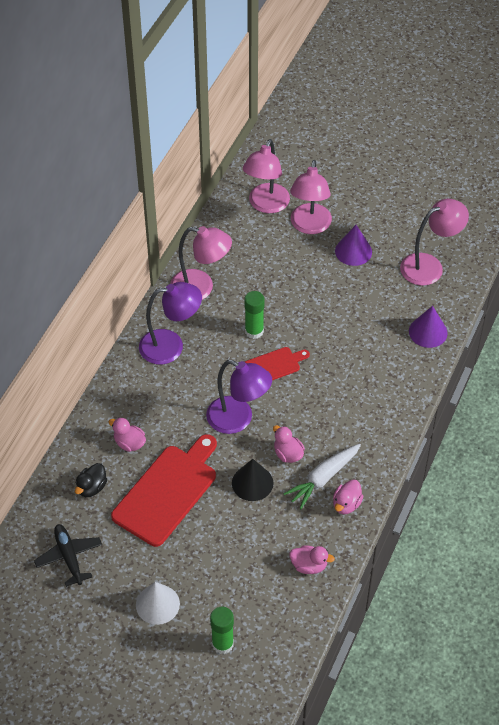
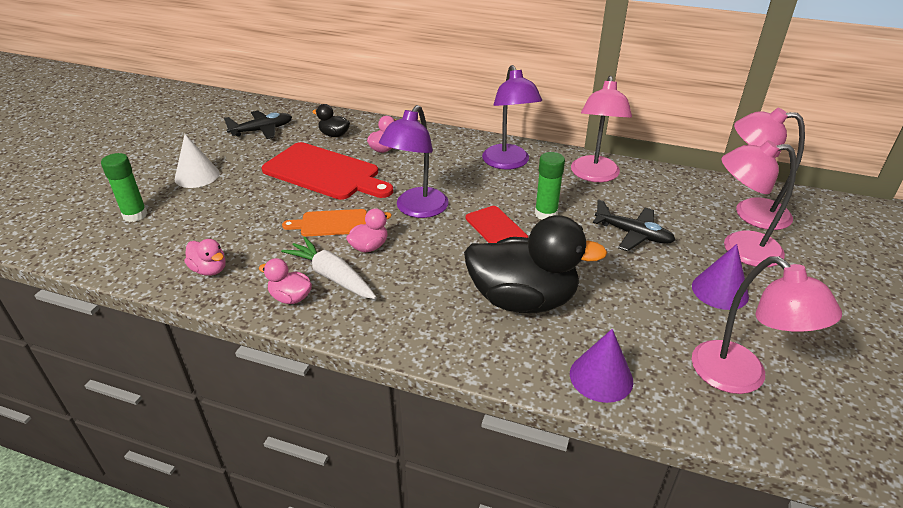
camera: 85 degrees right, 15 degrees down
(252, 483) = (330, 223): black cone -> orange cutting board
(287, 282) = (633, 234): none -> black plane
(309, 565) = (209, 270): pink duck -> pink duck turned 60 degrees counterclockwise
(356, 361) = (523, 300): none -> black duck

